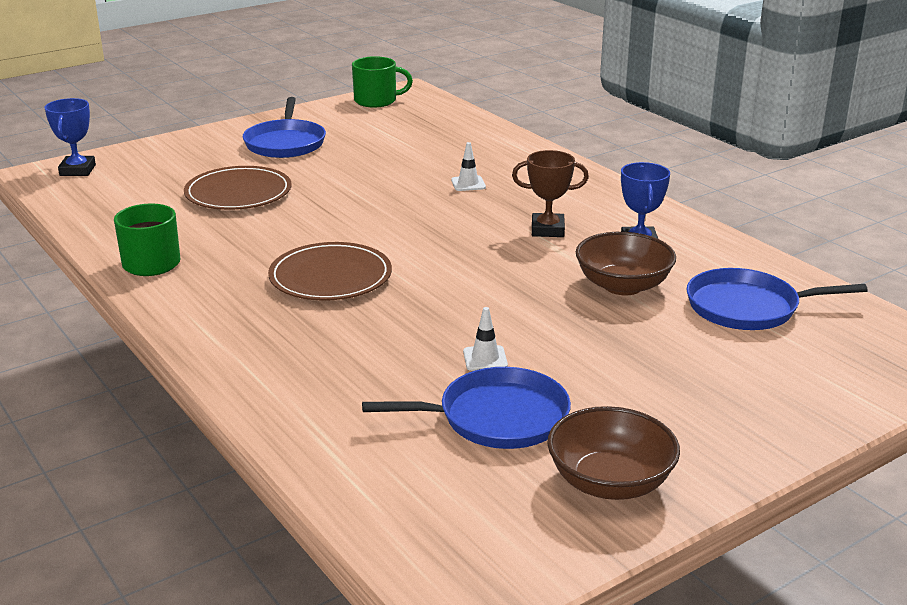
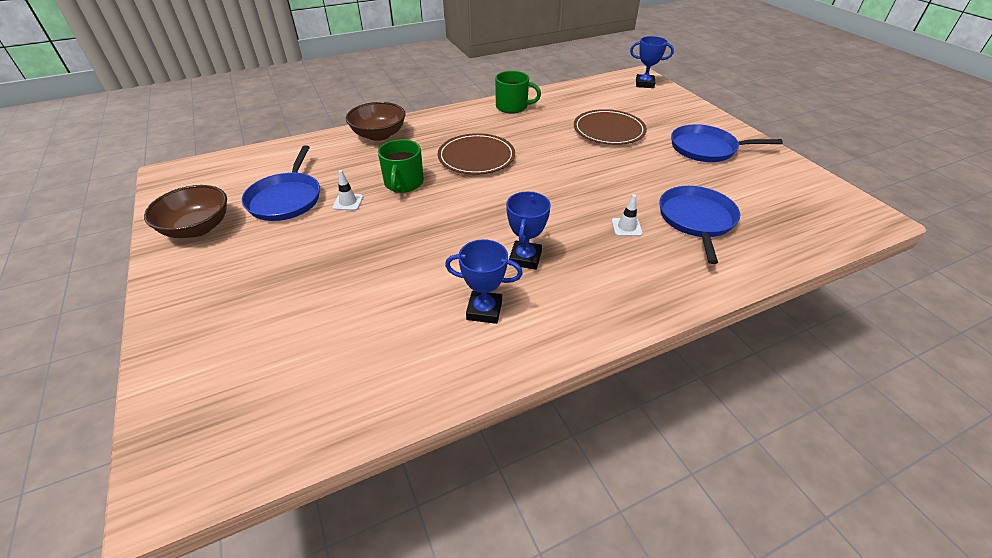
camera: 100 degrees right, 15 degrees up
(376, 101) = (831, 196): green mug -> green mug (403, 183)
(547, 230) = (525, 258): brown trophy -> blue trophy
(623, 286) = (411, 282): brown bowl -> brown bowl (379, 135)
(748, 307) = (338, 353): blue pan -> blue pan (696, 220)

